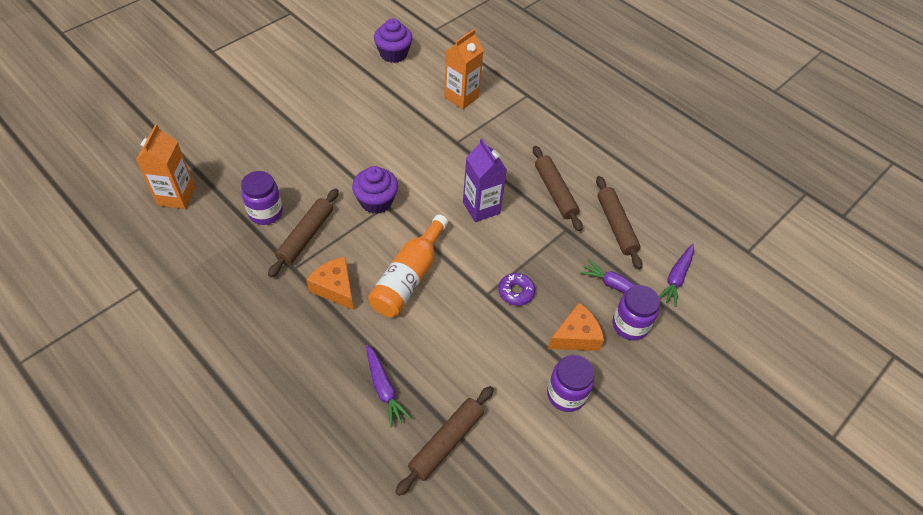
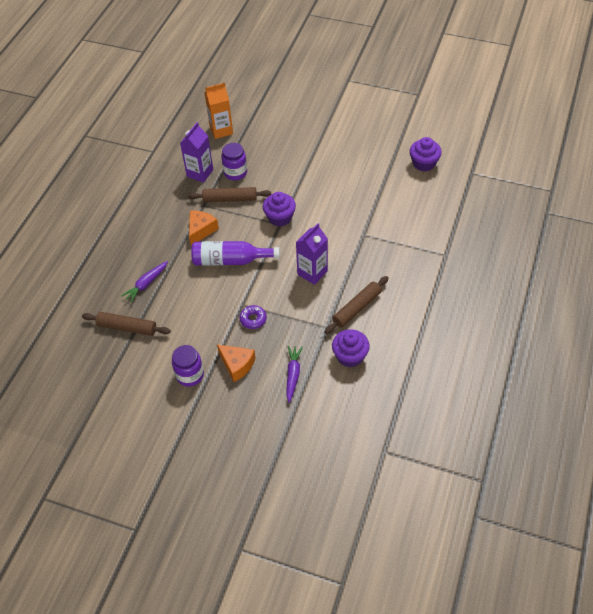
camera: 70 degrees right, 0 degrees up
(232, 249) = (200, 173): none -> purple carton
(409, 277) = (230, 260): orange bottle -> purple bottle
(461, 97) = (410, 218): orange carton -> none
(616, 226) = (350, 356): brown rolling pin -> purple cupcake
(630, 325) = (264, 393): purple jar -> none
(676, 278) = (325, 409): purple carrot -> none

